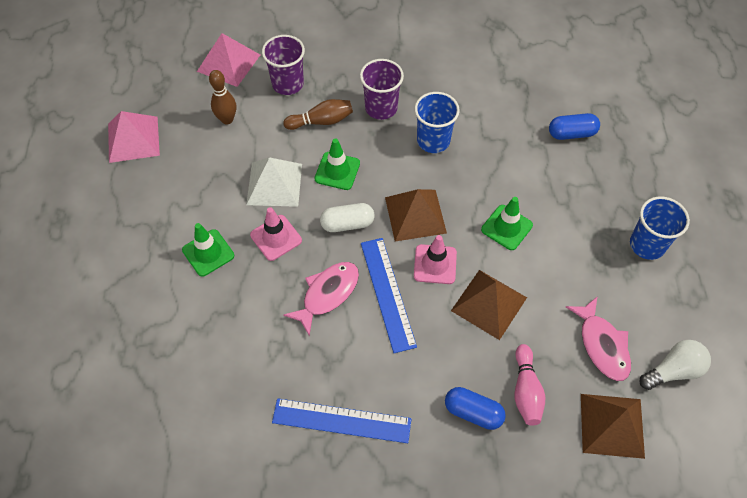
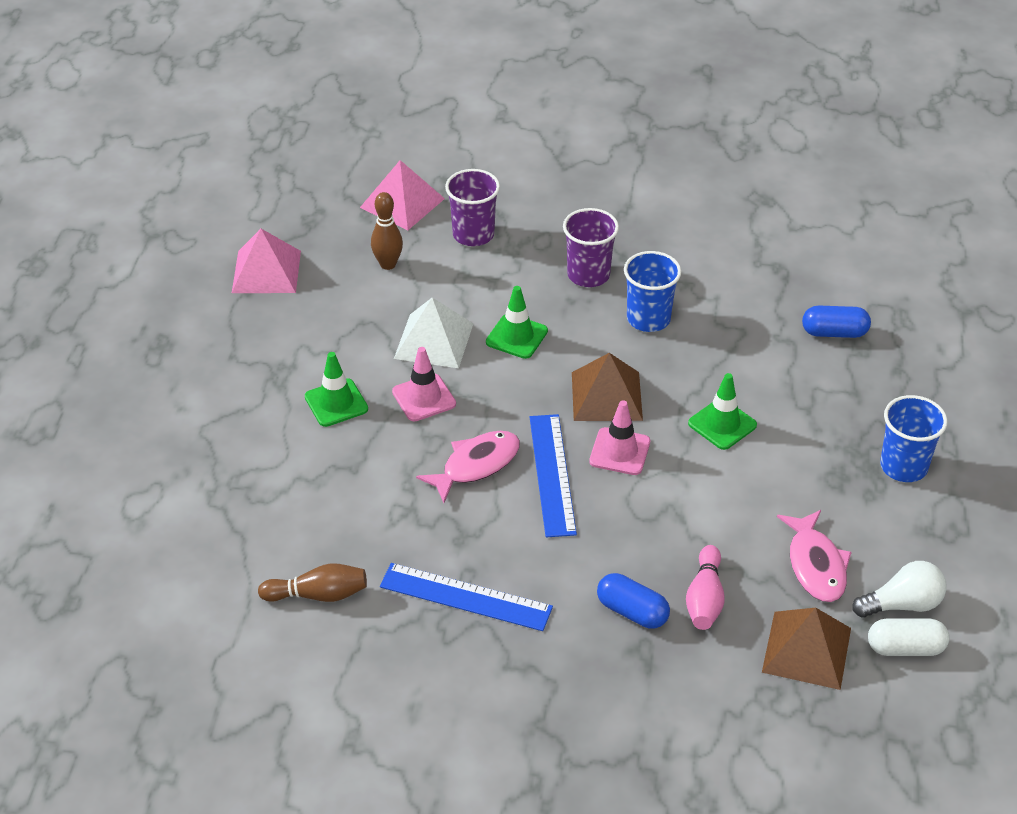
camera: 10 degrees right, 15 degrees down
(321, 121) = (508, 280): brown bowling pin -> brown bowling pin (318, 595)
(347, 224) = (517, 395): white capsule -> white capsule (905, 648)
(489, 304) = (679, 502): brown pyramid -> none

